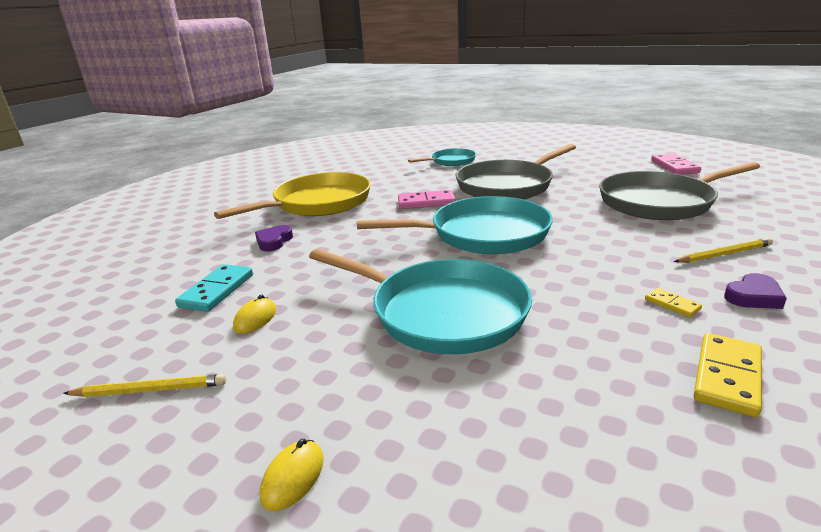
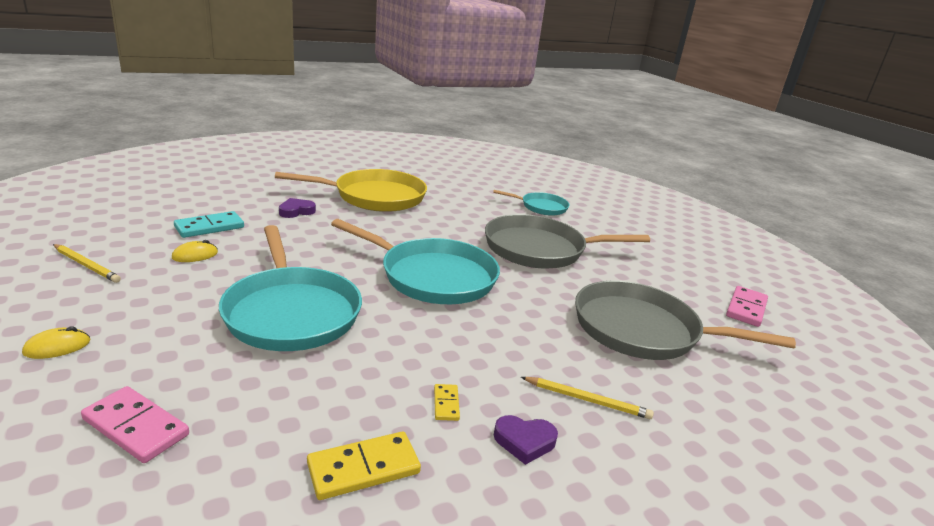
camera: 30 degrees right, 0 degrees up
(426, 202) = (447, 232): pink domino -> pink domino (135, 427)

